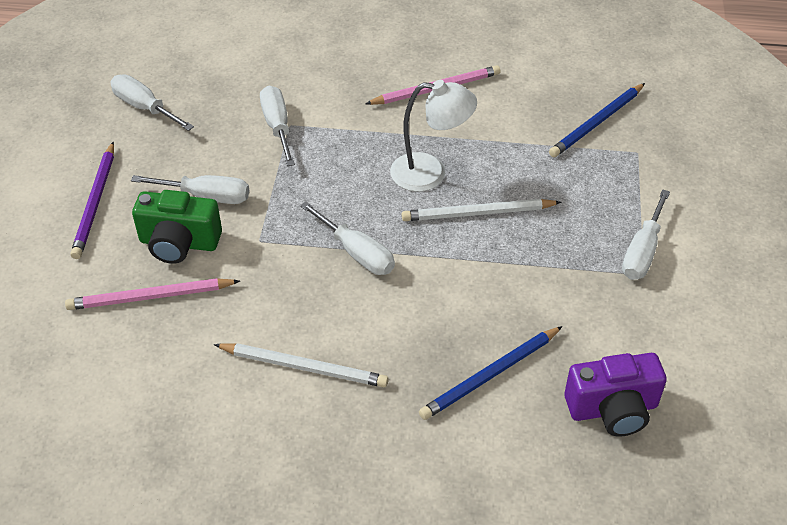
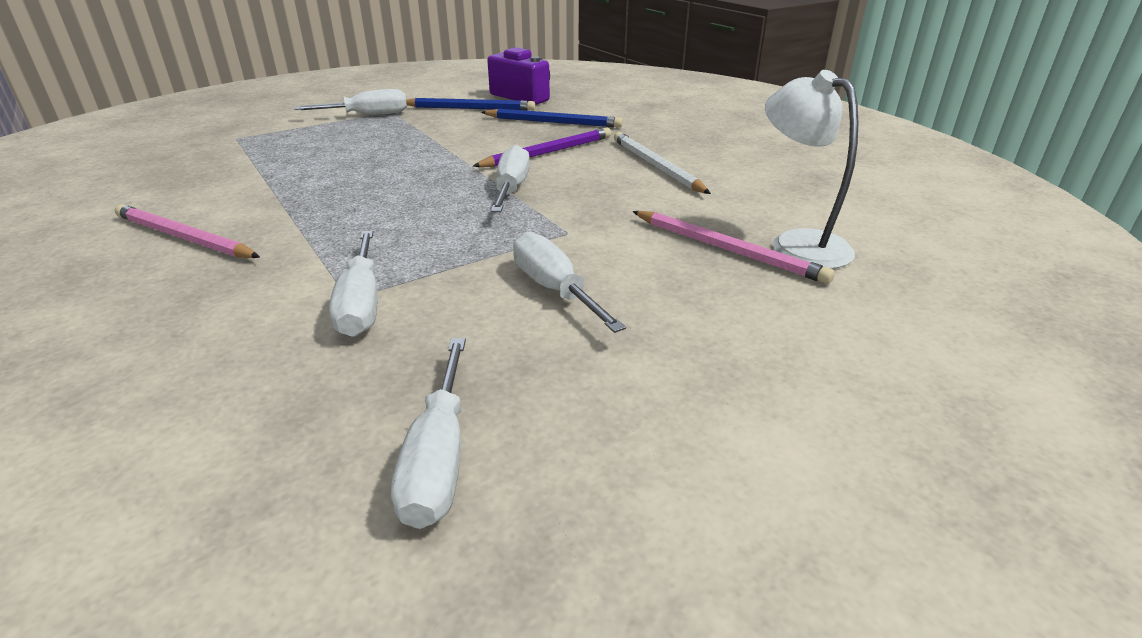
camera: 130 degrees left, 15 degrees down
(95, 203) = (691, 364): purple pencil -> purple pencil (548, 152)
(179, 243) = (643, 270): green camera -> none
(277, 126) = (361, 304): white screwdriver -> white screwdriver turned 45 degrees counterclockwise
(430, 173) = (356, 195): white lamp -> white lamp (797, 243)
(478, 213) = (392, 164): white pencil -> none
(597, 123) = (199, 158): blue pencil -> blue pencil (470, 108)

